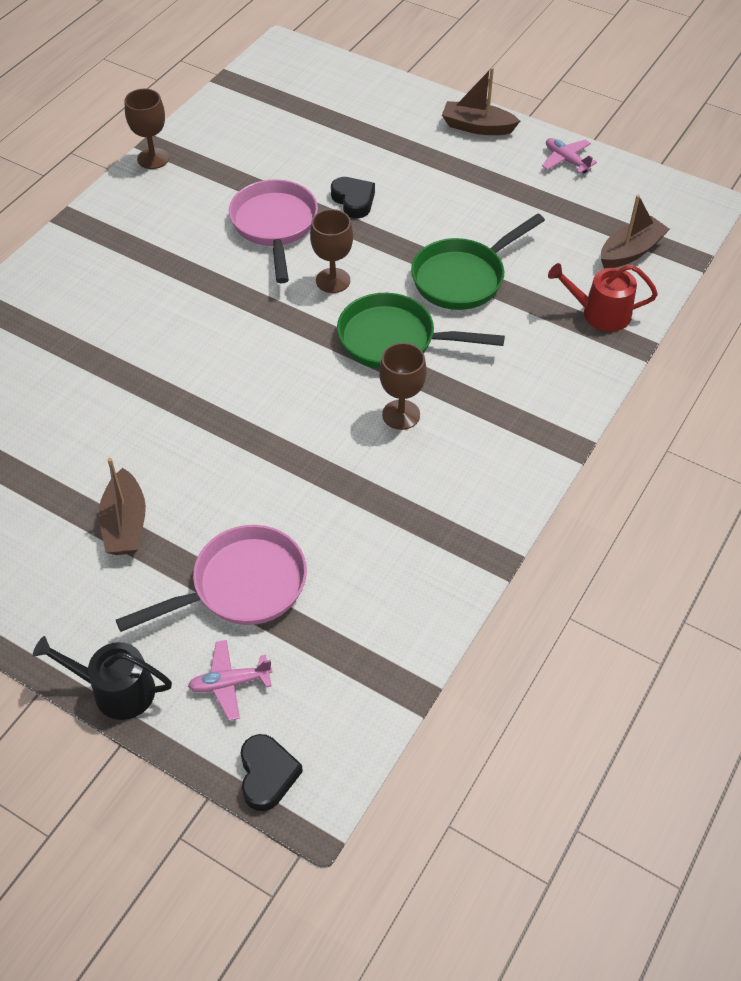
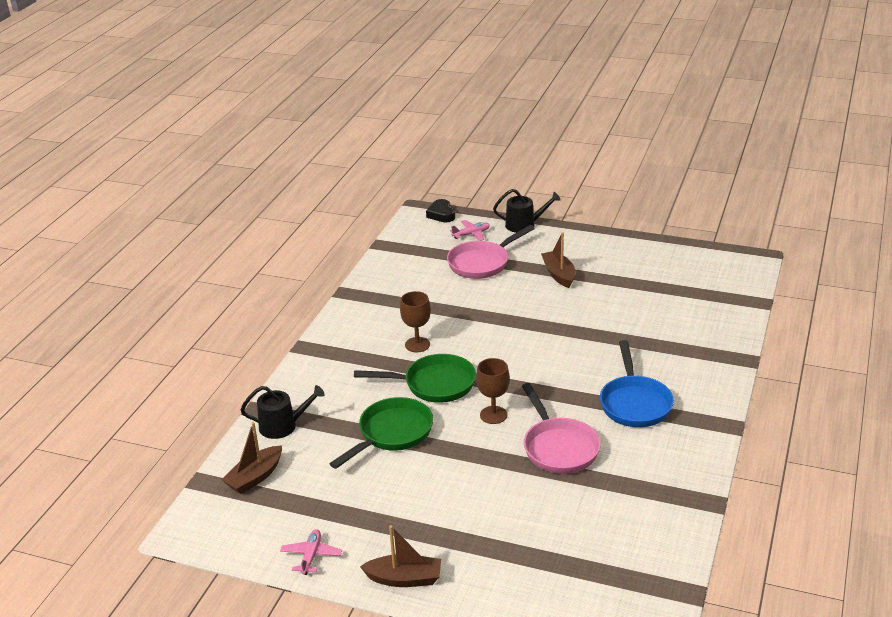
camera: 170 degrees right, 20 degrees down
(153, 158) = (700, 488): brown goblet -> none
(156, 265) = (634, 403): none -> blue pan
(353, 201) = (501, 480): black heart -> none
(566, 160) = (311, 556): pink plane -> pink plane turned 120 degrees counterclockwise
(600, 313) = (283, 426): red watering can -> black watering can

